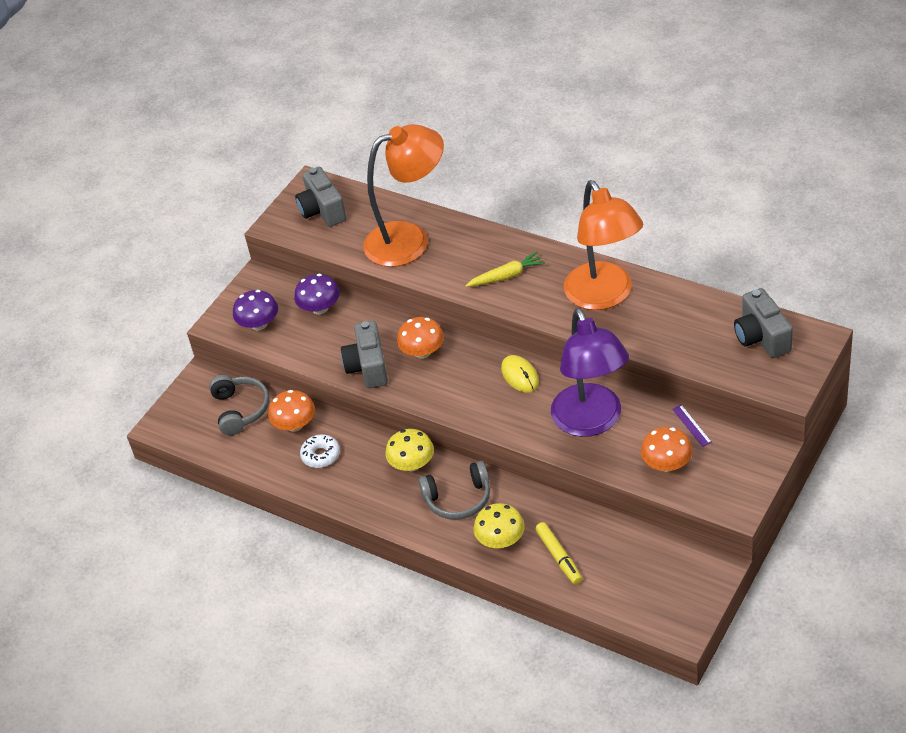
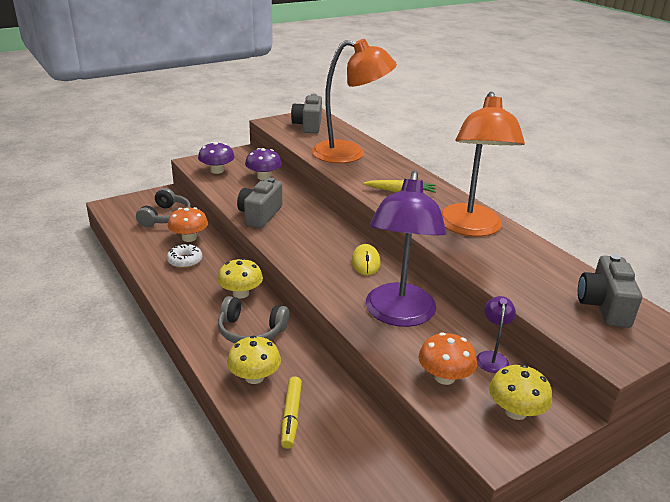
camera: 20 degrees right, 15 degrees down
(422, 352) = (306, 222): orange mushroom -> none
(691, 425) = (492, 357): purple ruler -> purple lamp
(735, 466) = (515, 411): none -> yellow mushroom

